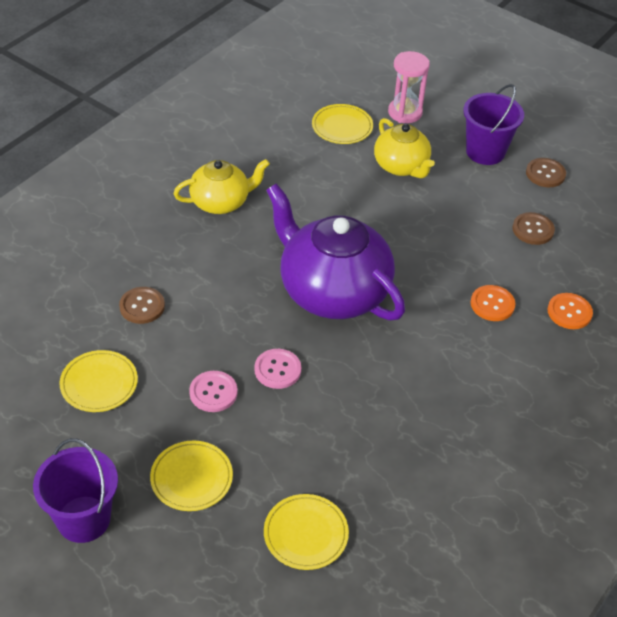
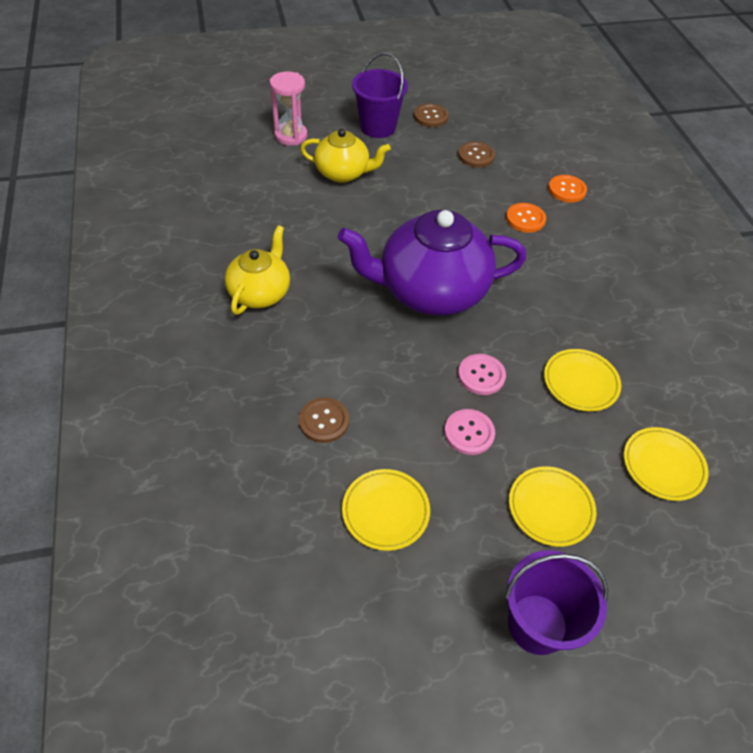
camera: 50 degrees left, 5 degrees up
(342, 127) = (263, 174): yellow plate -> yellow plate (581, 382)

